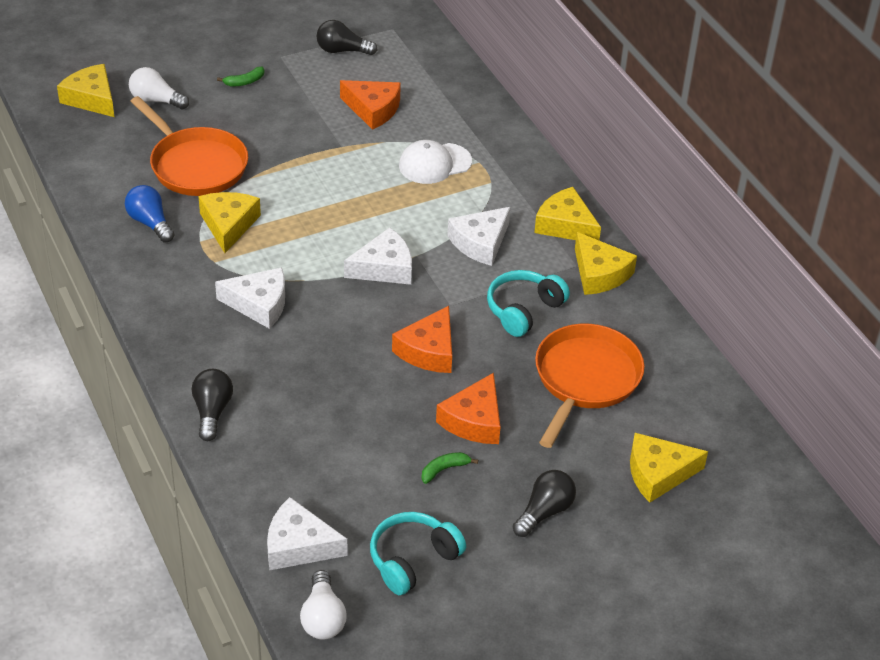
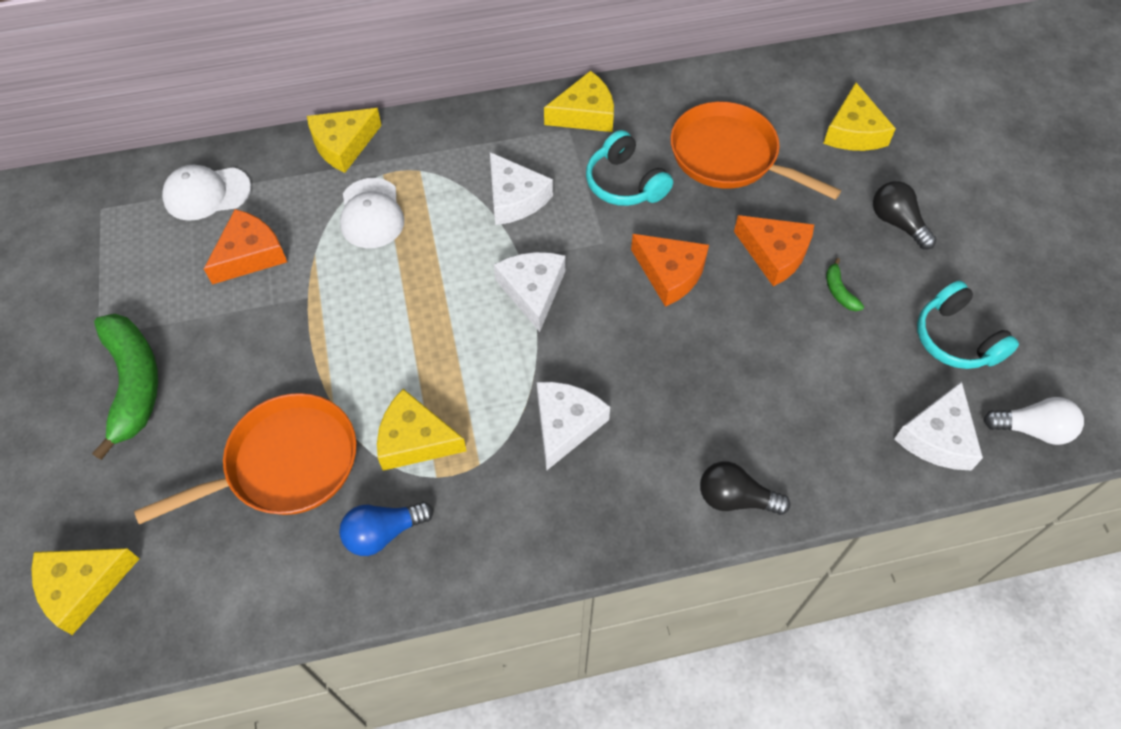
camera: 75 degrees left, 15 degrees up
(156, 100) = (125, 498): white light bulb -> none
(244, 82) = (133, 384): green banana -> green banana, size x2.40
(342, 50) = (119, 267): black light bulb -> none
(425, 75) = (207, 193): none -> white cap
(565, 225) = (506, 124): yellow cheese -> yellow cheese (343, 145)

